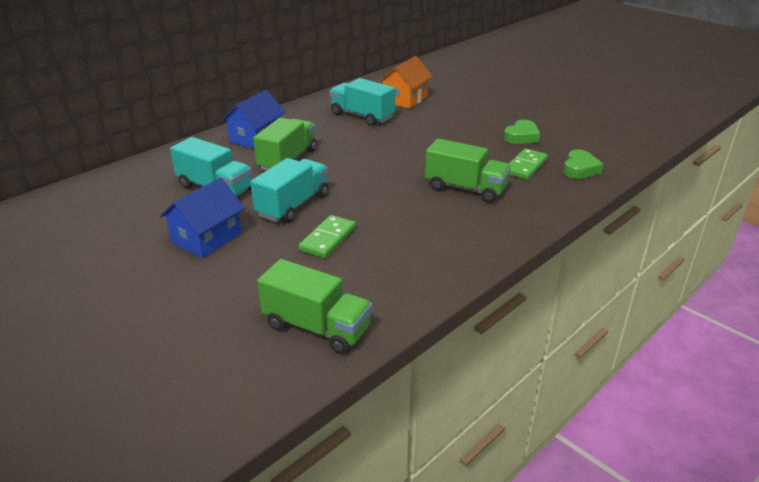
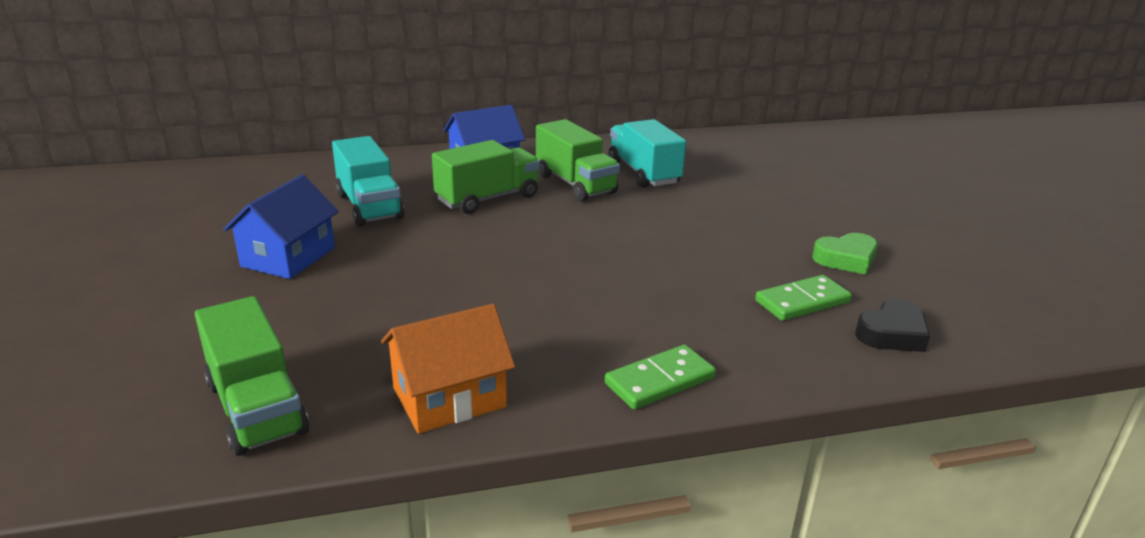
camera: 30 degrees right, 5 degrees down
(207, 238) = (288, 257): blue house -> blue house turned 45 degrees counterclockwise
(293, 205) = (425, 252): turquoise truck -> none
(328, 239) = (412, 305): green domino -> green domino (660, 381)
(405, 99) = (727, 167): orange house -> orange house (449, 397)
(465, 188) = (671, 303): green truck -> green truck (575, 184)
(580, 169) = (892, 334): green heart -> black heart

